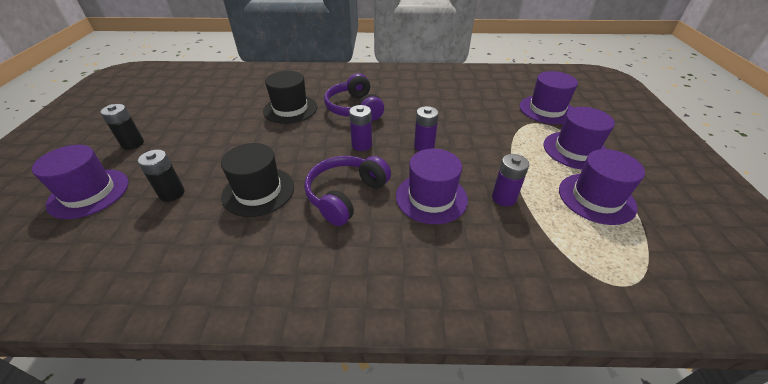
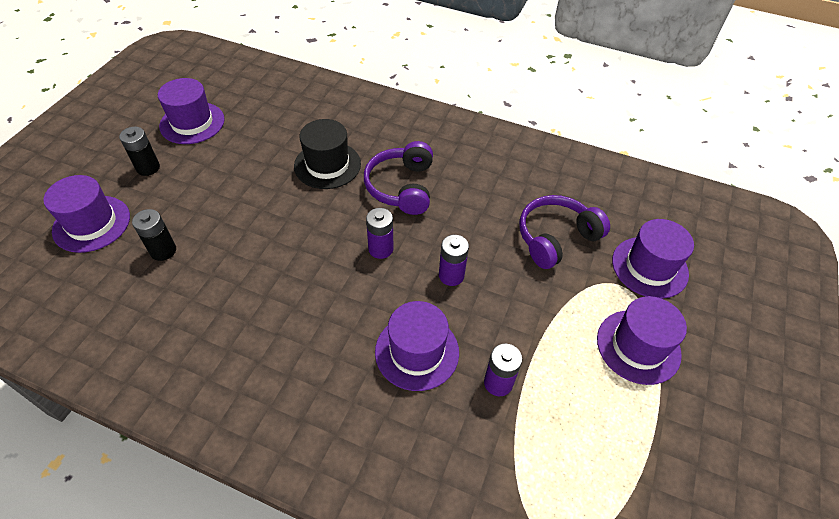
camera: 20 degrees right, 10 degrees up
(258, 191) = (244, 277): black hat -> none
(346, 195) = (328, 315): purple headphones -> purple headphones (556, 238)
(596, 198) = (609, 425): purple hat -> purple hat (192, 123)

